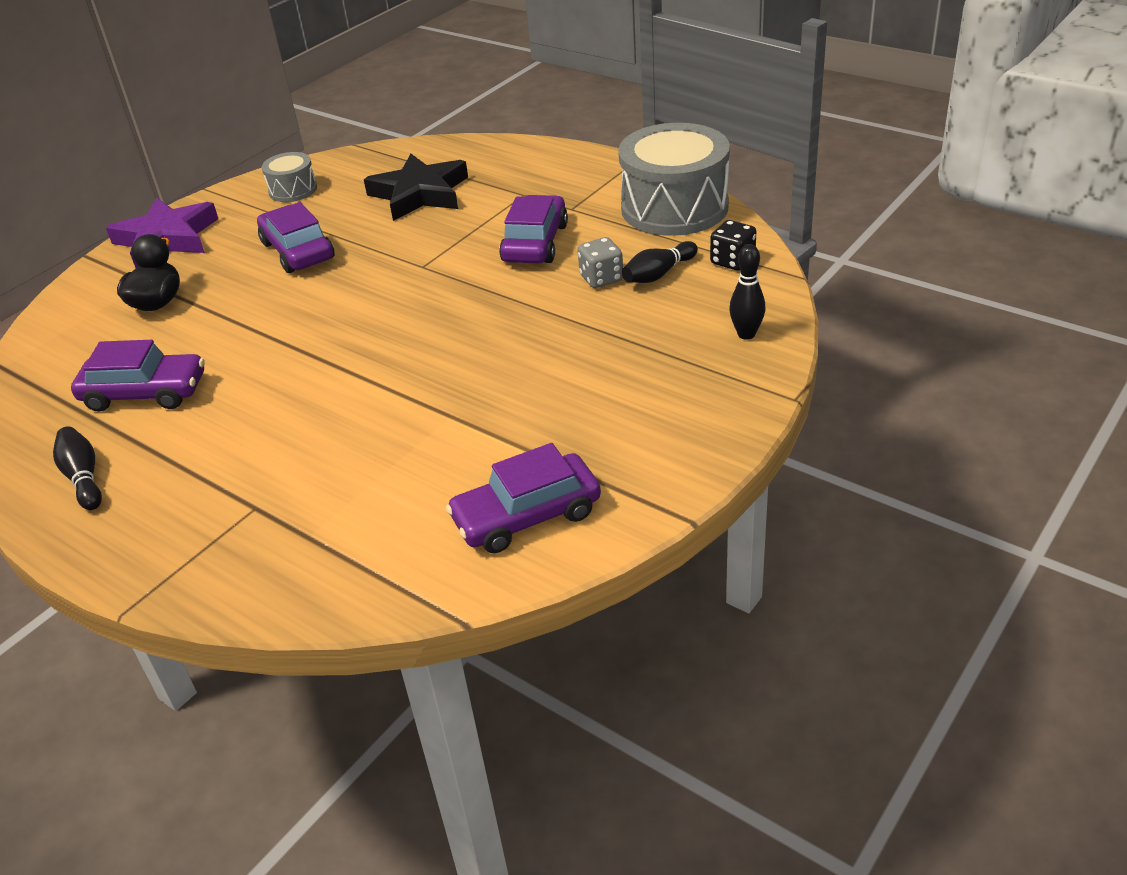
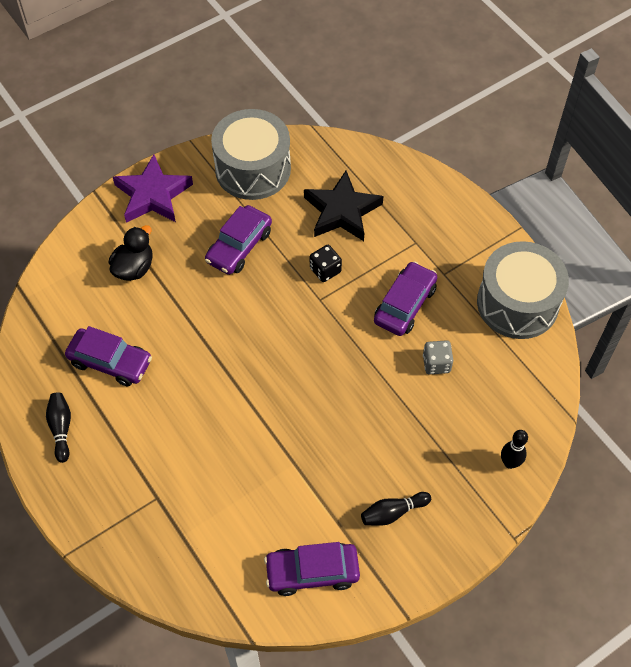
camera: 15 degrees right, 20 degrees up
(293, 190) = (253, 169): grey drum -> grey drum, size x2.05
(297, 251) = (239, 246): purple car -> purple car turned 135 degrees counterclockwise
(658, 274) = (477, 375): black bowling pin -> black bowling pin (393, 512)
(732, 261) = (533, 381): black dice -> black dice (325, 270)

